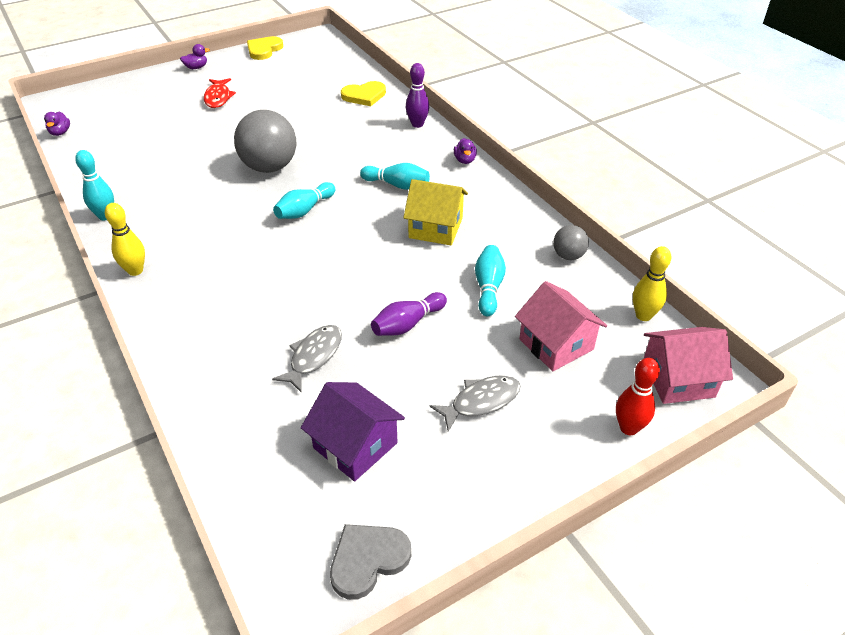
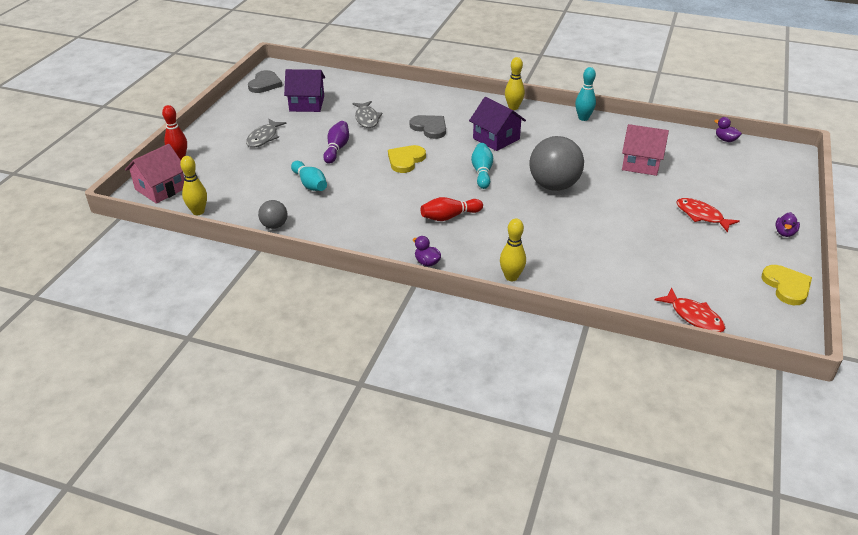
camera: 140 degrees right, 5 degrees down
(227, 239) = (496, 139): none -> purple house
(266, 294) = (429, 128): none -> grey heart
(345, 61) = (694, 316): none -> red fish
(364, 96) = (602, 283): yellow heart -> yellow heart (405, 160)
(397, 185) = (449, 217): turquoise bowling pin -> red bowling pin
(417, 124) = (511, 277): purple bowling pin -> yellow bowling pin
(436, 228) = (383, 201): yellow house -> none
(556, 344) = (243, 175): pink house -> pink house (641, 163)

